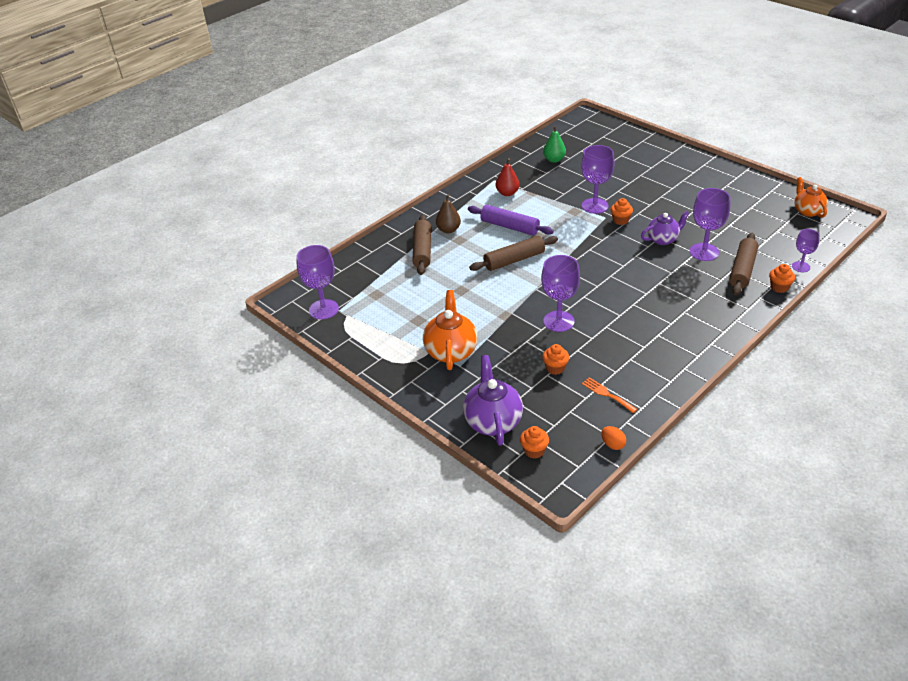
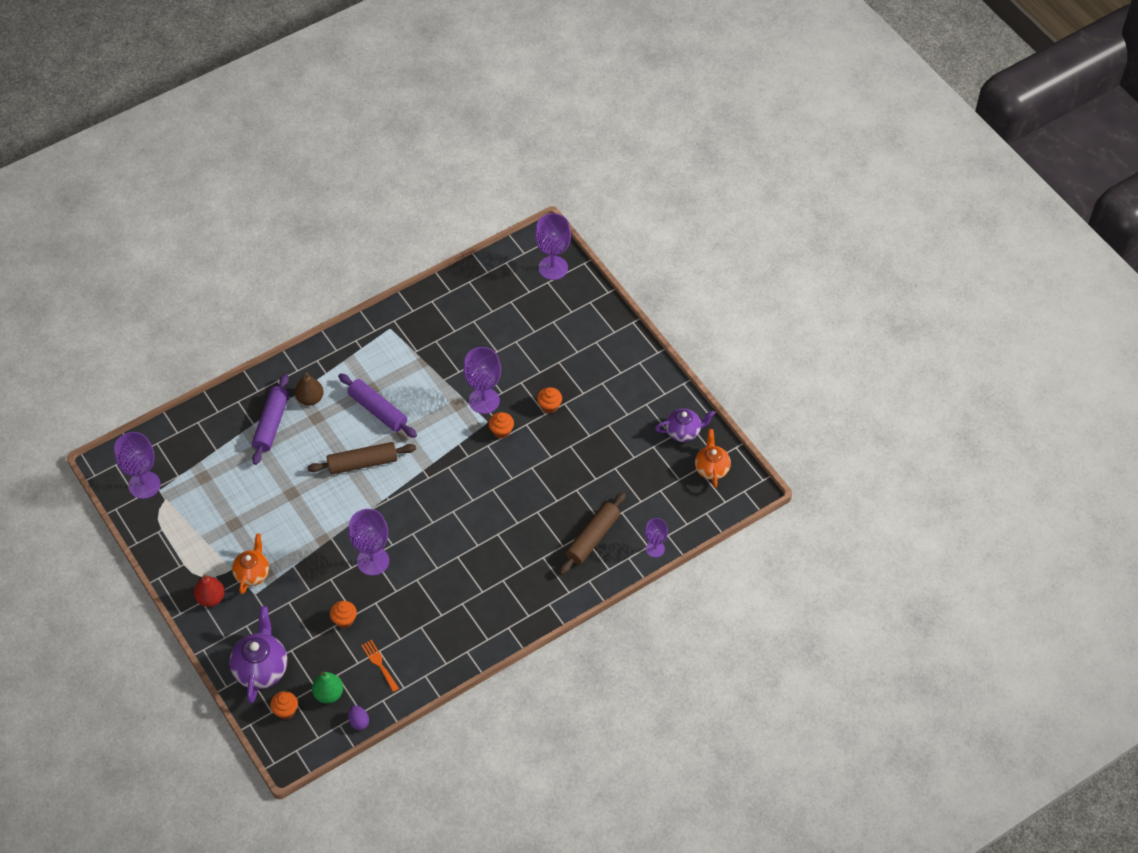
camera: 10 degrees right, 15 degrees up
(422, 250) = (271, 424): brown rolling pin -> purple rolling pin
(451, 351) = (252, 573): orange teapot -> orange teapot, size x0.66
(507, 193) = (396, 355): red pear -> red pear (211, 598)
(554, 159) = (472, 310): green pear -> green pear (328, 694)
(612, 444) = (359, 722): orange egg -> purple egg
(663, 239) = (532, 472): purple teapot -> purple teapot (683, 432)
(704, 252) = (566, 502): purple goblet -> purple goblet (553, 268)
(779, 287) = (616, 572): orange cupcake -> orange cupcake (549, 406)

